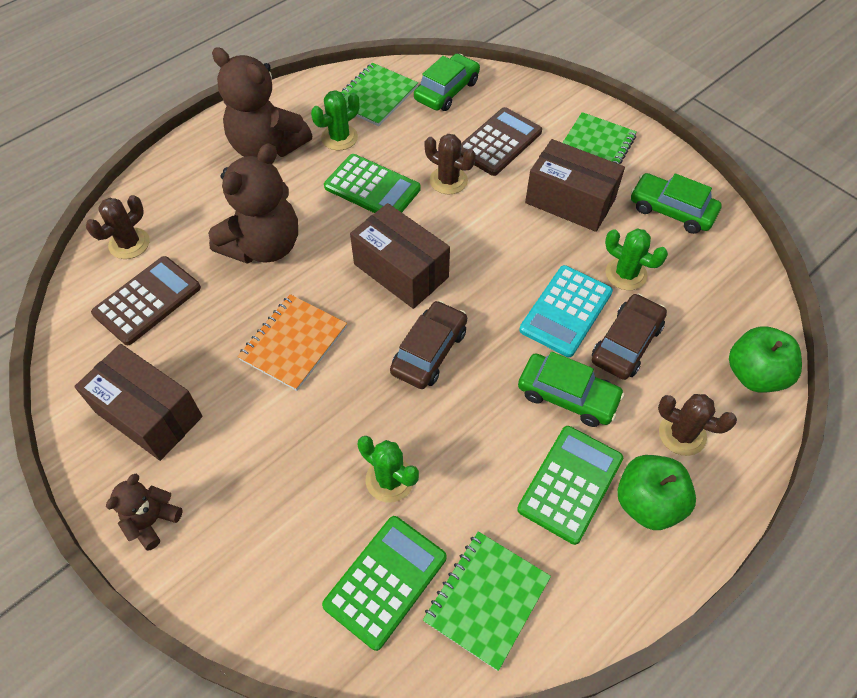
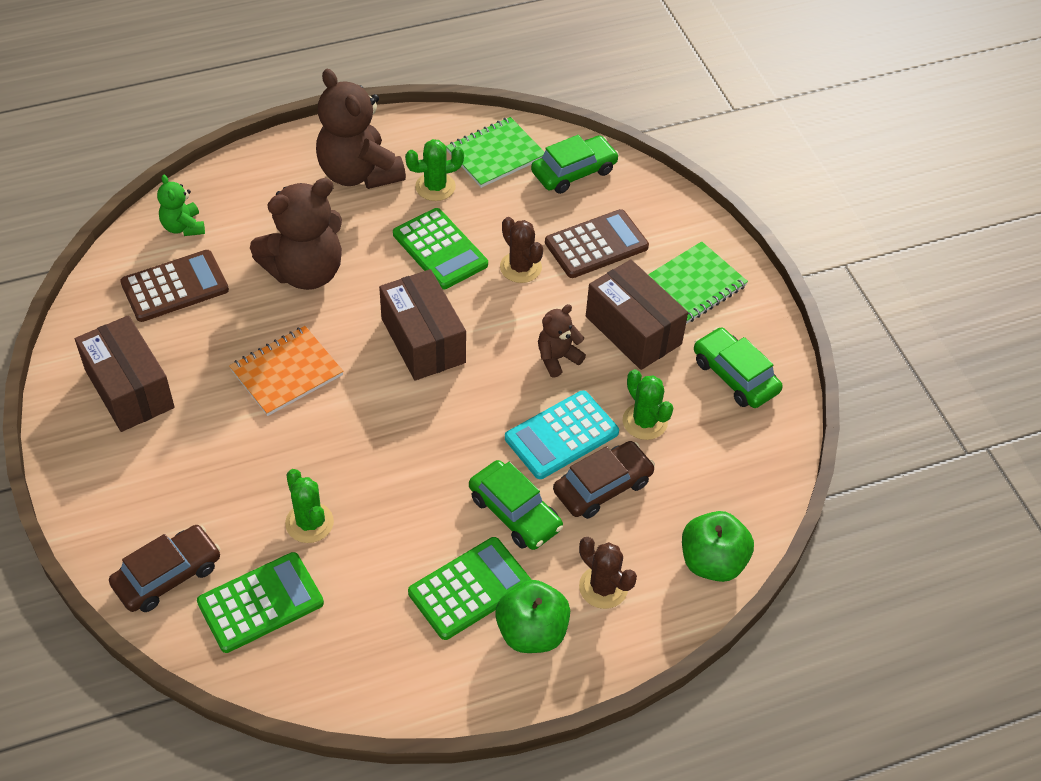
camera: 20 degrees right, 5 degrees down
(129, 243) = (183, 227): brown cactus -> green teddy bear
(152, 521) = (91, 479): brown teddy bear -> brown teddy bear (557, 358)
(429, 351) = (407, 425): brown car -> brown car (167, 575)
(487, 599) = (339, 651): green notebook -> none

